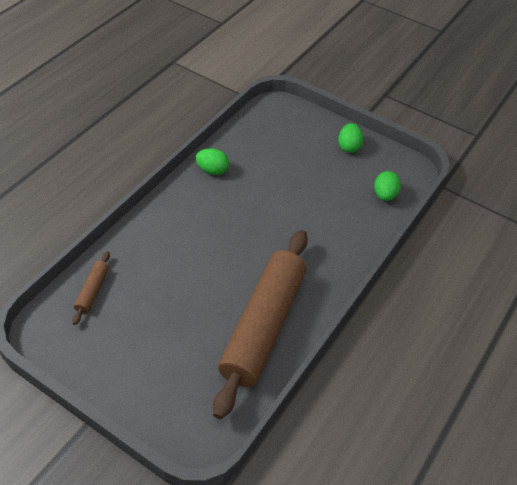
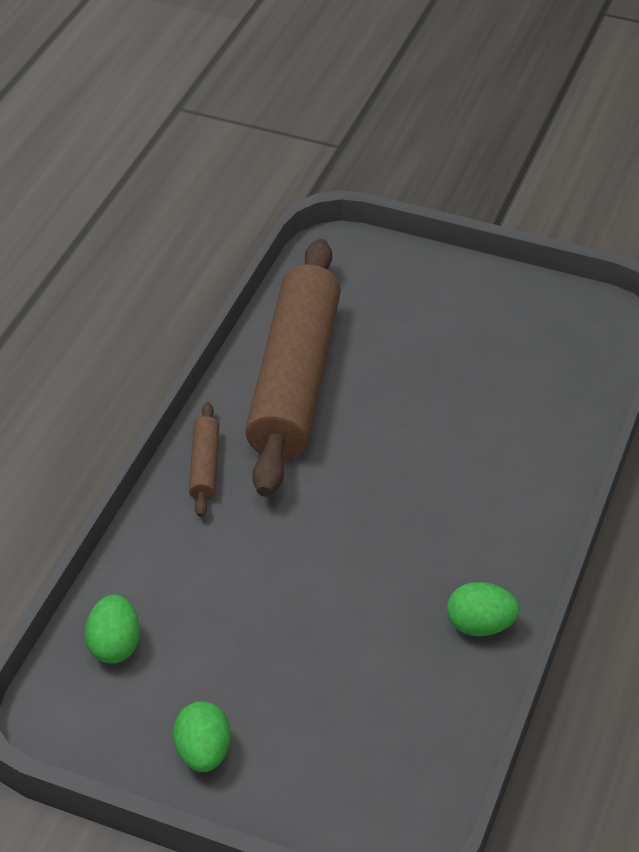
camera: 170 degrees right, 5 degrees down
(92, 291) = (573, 378): brown rolling pin -> brown rolling pin (205, 466)

